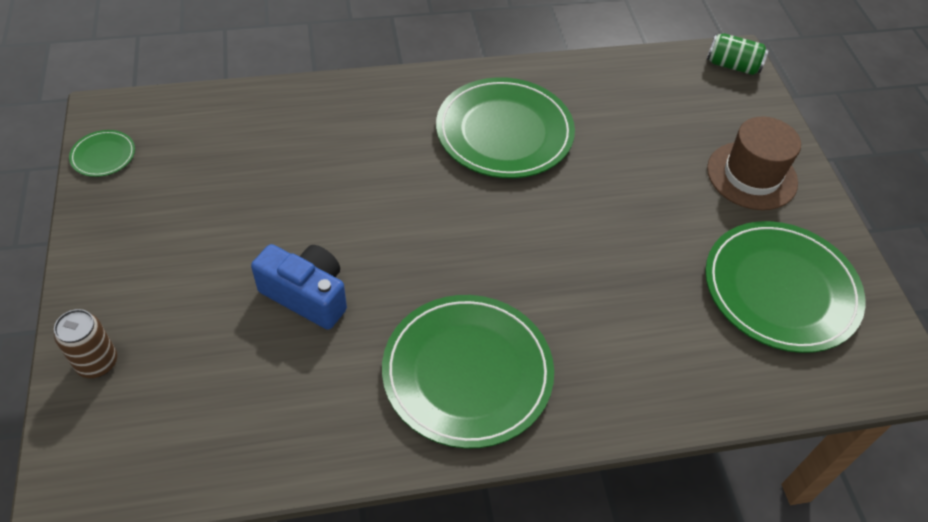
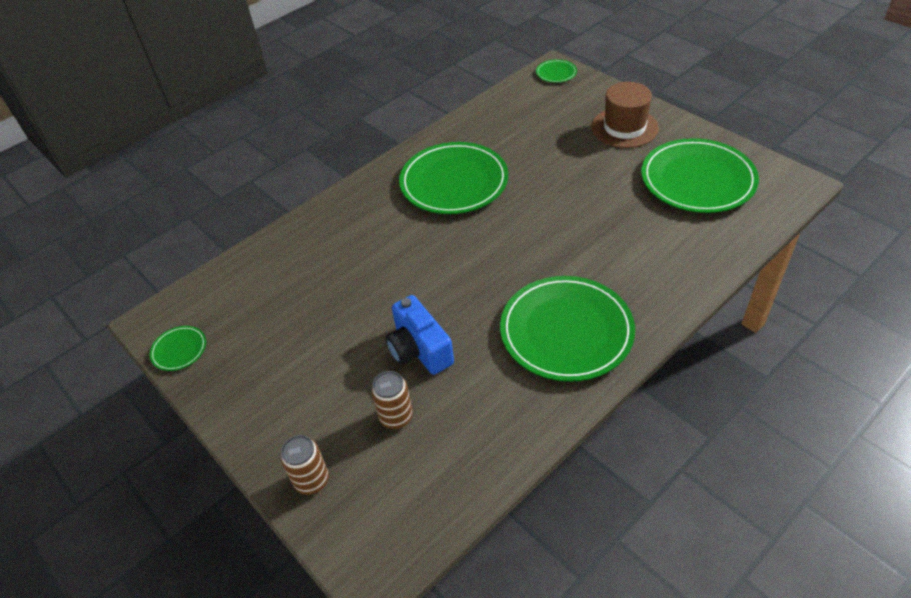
camera: 25 degrees left, 5 degrees down
(223, 351) = (396, 417): none -> brown can
(307, 295) = (419, 349): blue camera -> blue camera turned 120 degrees counterclockwise
(732, 66) = (556, 73): green can -> green plate

